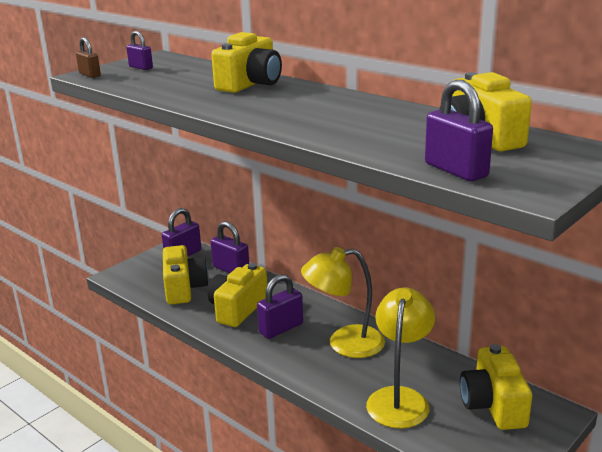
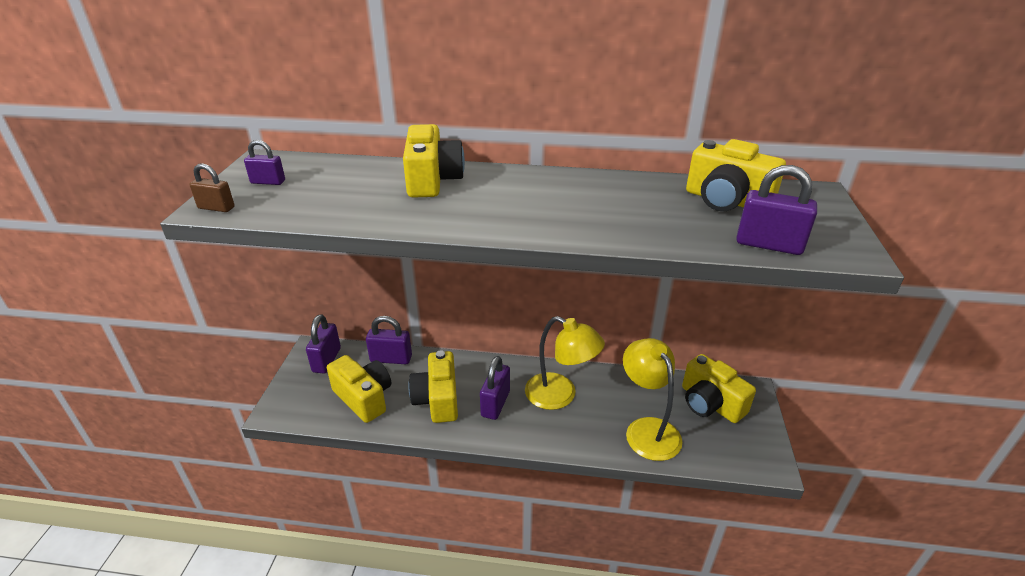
camera: 35 degrees left, 10 degrees up
(344, 343) = (560, 396): yellow lamp -> yellow lamp turned 105 degrees counterclockwise

